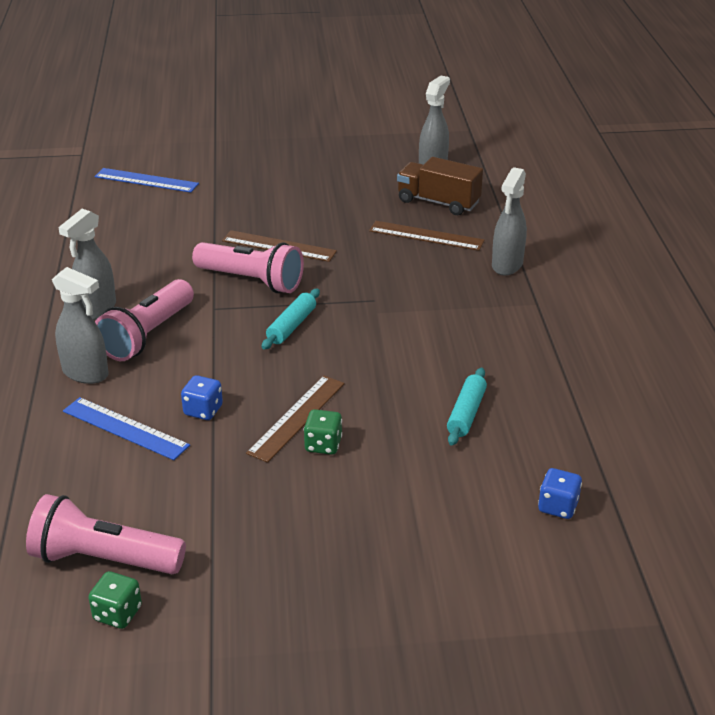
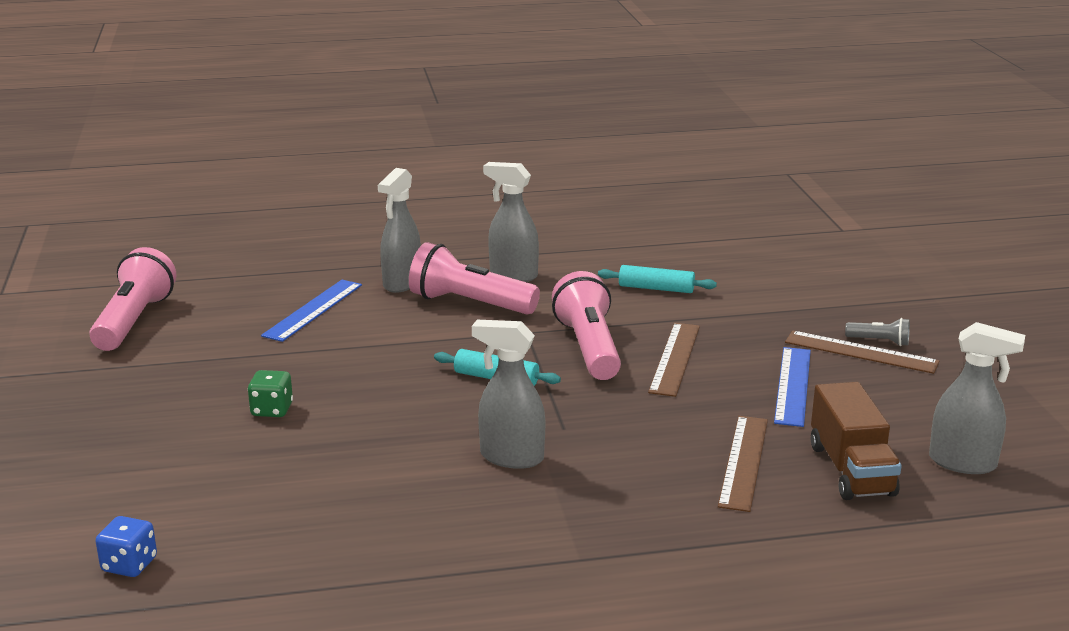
camera: 85 degrees right, 10 degrees down
(117, 613) = (66, 333): green dice -> none
(146, 180) = (799, 269): blue ruler -> blue ruler (793, 386)
(203, 410) = (338, 343): blue dice -> none
(251, 281) = (589, 348): pink flashlight -> pink flashlight turned 150 degrees clockwise
(274, 168) = (879, 341): none -> grey flashlight
(297, 417) = (321, 392): brown ruler -> brown ruler (861, 352)
(438, 202) = (851, 470): brown truck -> brown truck turned 150 degrees clockwise
(466, 413) = (318, 499): turquoise rolling pin -> turquoise rolling pin (656, 288)
(507, 265) = (682, 532): grey spray bottle -> grey spray bottle (511, 457)

